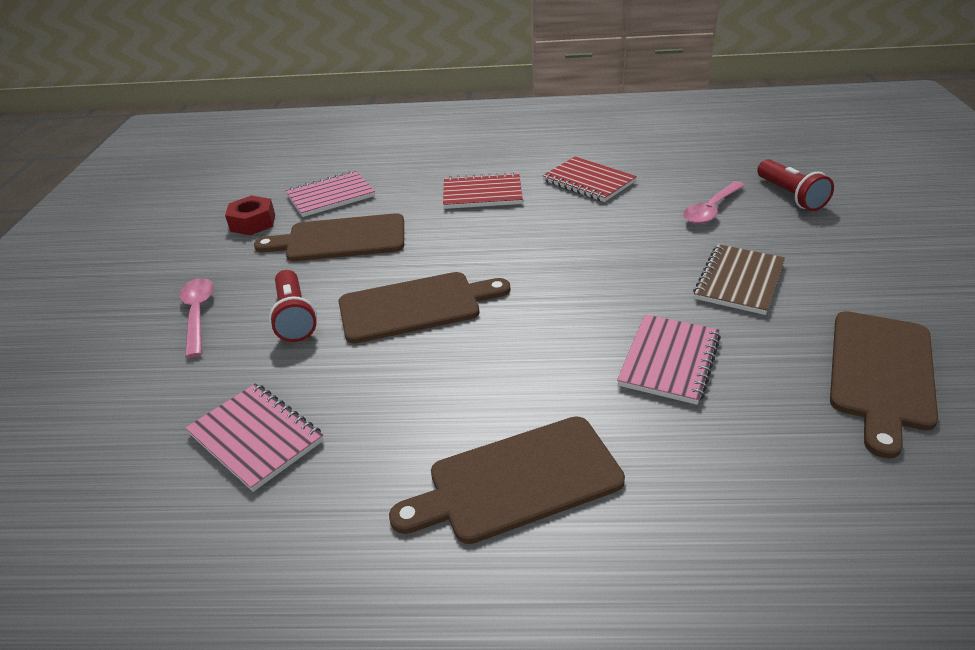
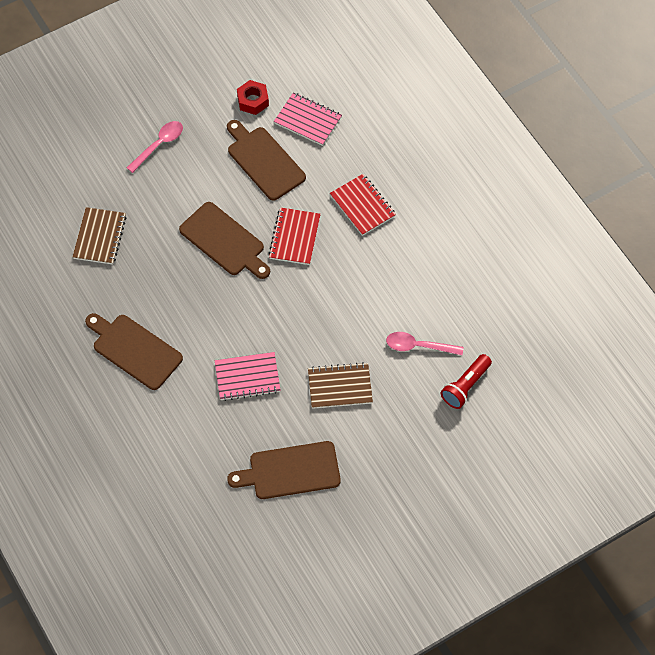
camera: 55 degrees right, 25 degrees up
(256, 437) = (100, 237): pink notebook -> brown notebook
(294, 317) = (182, 191): red flashlight -> none
(588, 181) = (416, 260): red notebook -> red notebook (294, 237)

